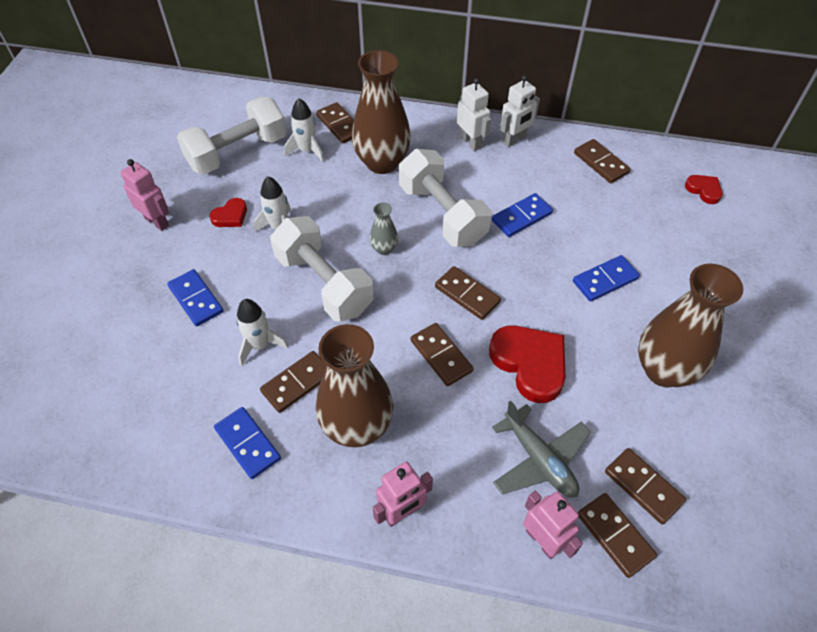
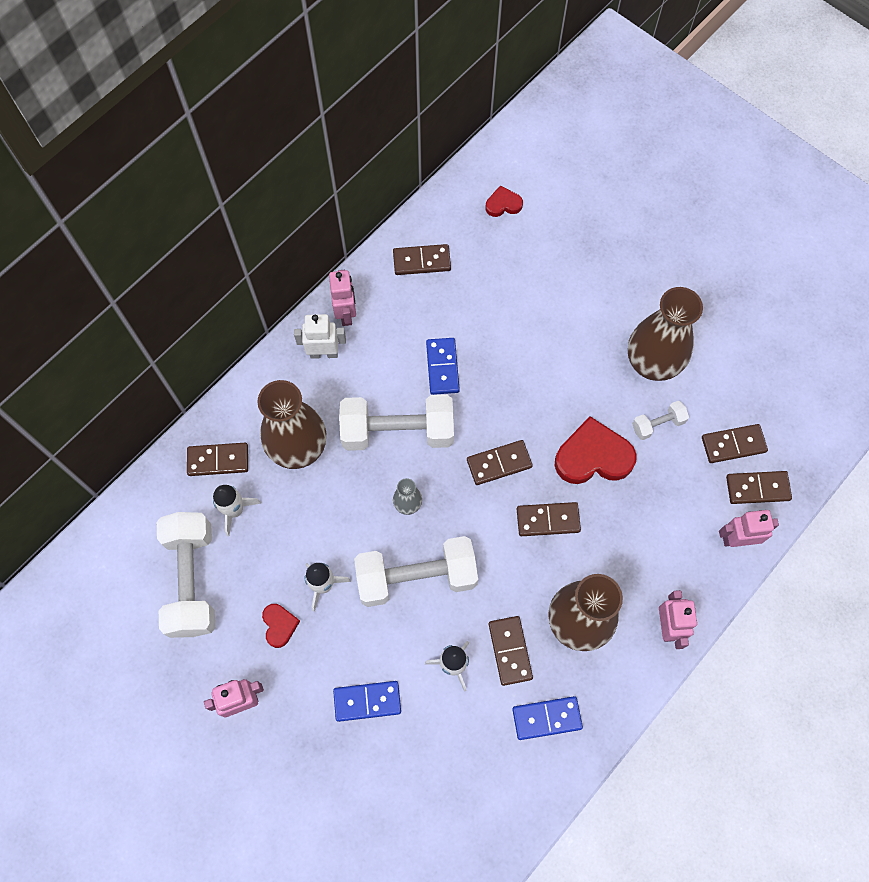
camera: 60 degrees left, 15 degrees up
(514, 140) = (346, 313): white robot -> pink robot
(539, 460) = (677, 502): grey plane -> none
(605, 280) = (548, 347): blue domino -> none
(606, 404) = (658, 424): none -> white dumbbell

